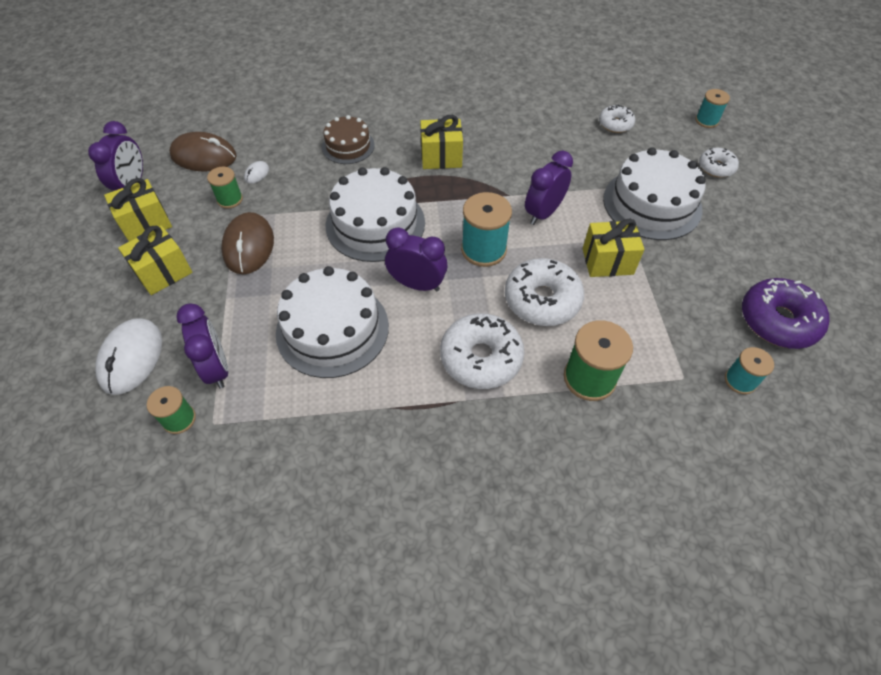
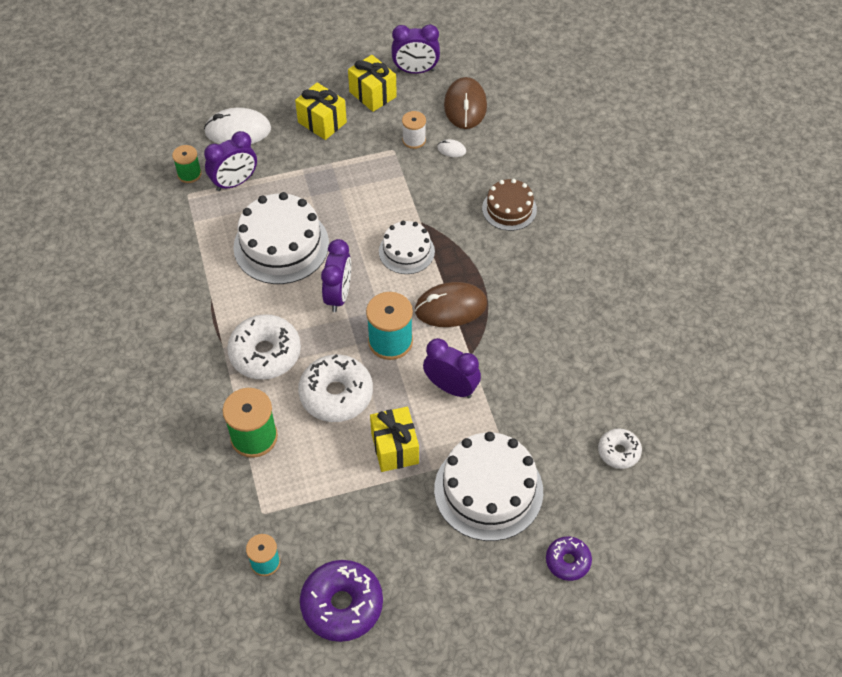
camera: 80 degrees right, 0 degrees up
(230, 199) = (414, 140): green spool -> white spool
(248, 246) = (361, 168): brown mouse -> brown mouse (450, 307)
(375, 223) = (406, 251): white cake -> white cake, size x0.59
(441, 157) = (513, 289): yellow gift -> none
(706, 121) = (657, 556): turquoise spool -> none
(716, 167) = (568, 561): white donut -> purple donut

